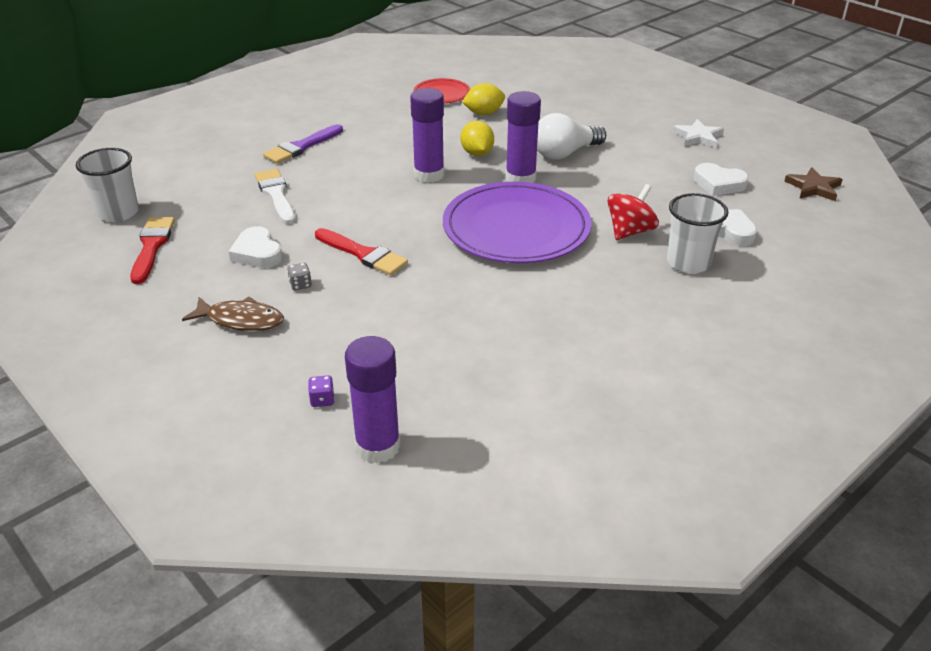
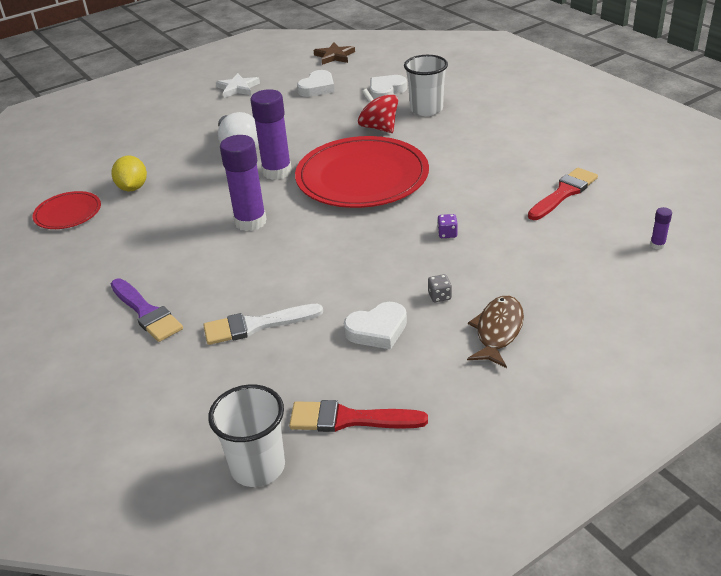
camera: 80 degrees left, 0 degrees up
(322, 400) = (608, 274): purple dice -> purple dice (447, 234)
(363, 254) = (391, 259): red brush -> red brush (564, 193)
(378, 446) = (657, 245): purple glue stick -> purple glue stick, size x0.42
(477, 153) = (218, 193): yellow lemon -> none
(516, 228) = (362, 177): purple plate -> red plate

